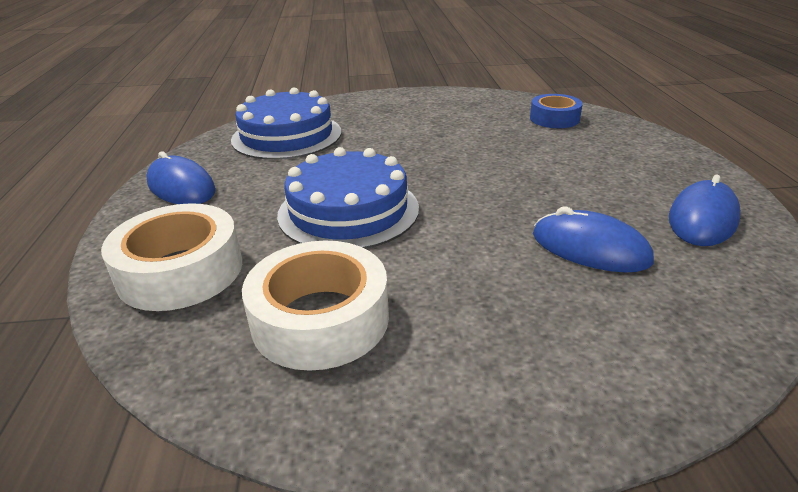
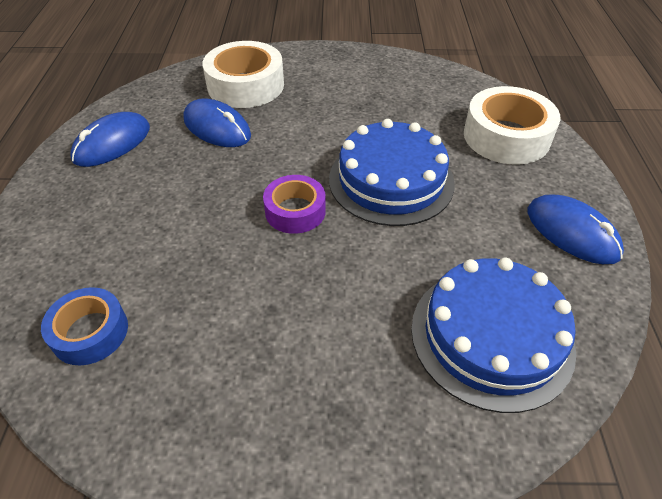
camera: 175 degrees left, 15 degrees up
(320, 319) = (402, 99): white tape -> white tape (245, 85)
(444, 180) = (295, 211): none -> purple tape

